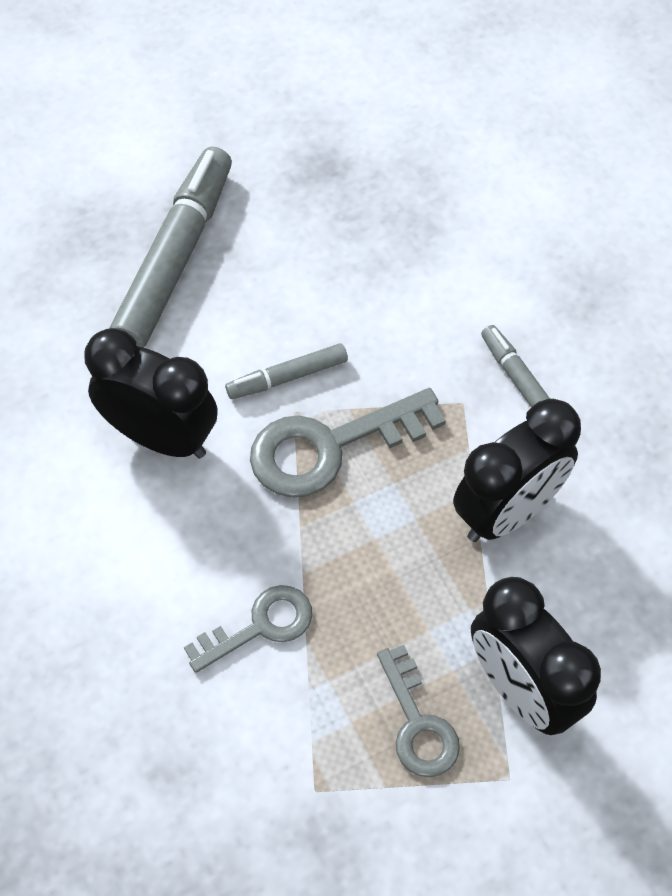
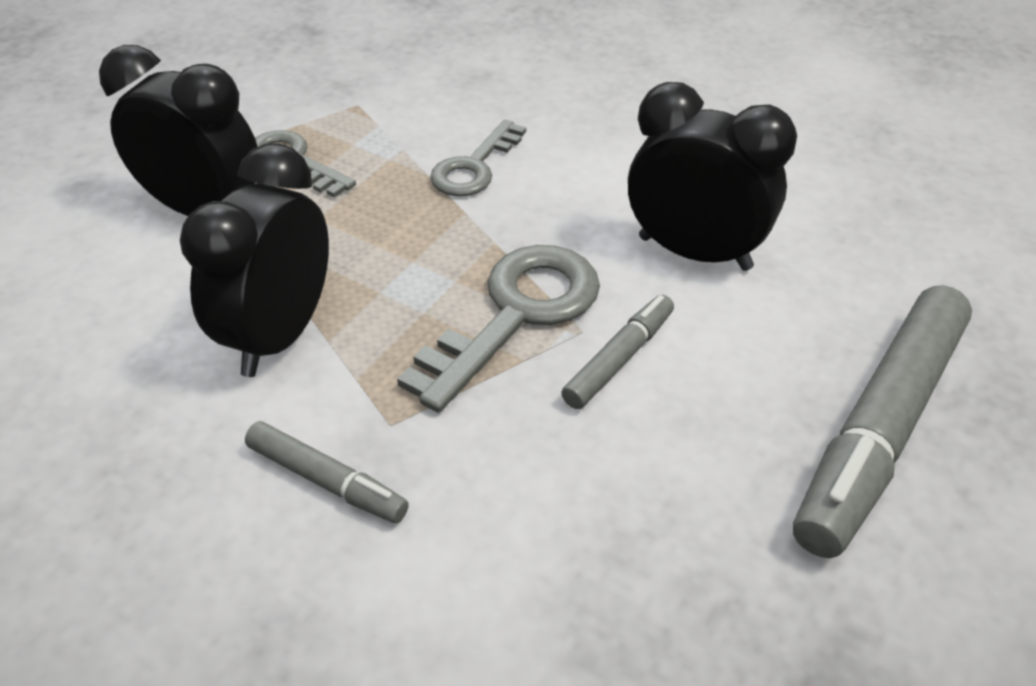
camera: 150 degrees right, 15 degrees down
(161, 437) = (694, 253): black clock -> black clock turned 150 degrees counterclockwise
(175, 258) = (880, 429): grey marker -> grey marker turned 45 degrees clockwise

